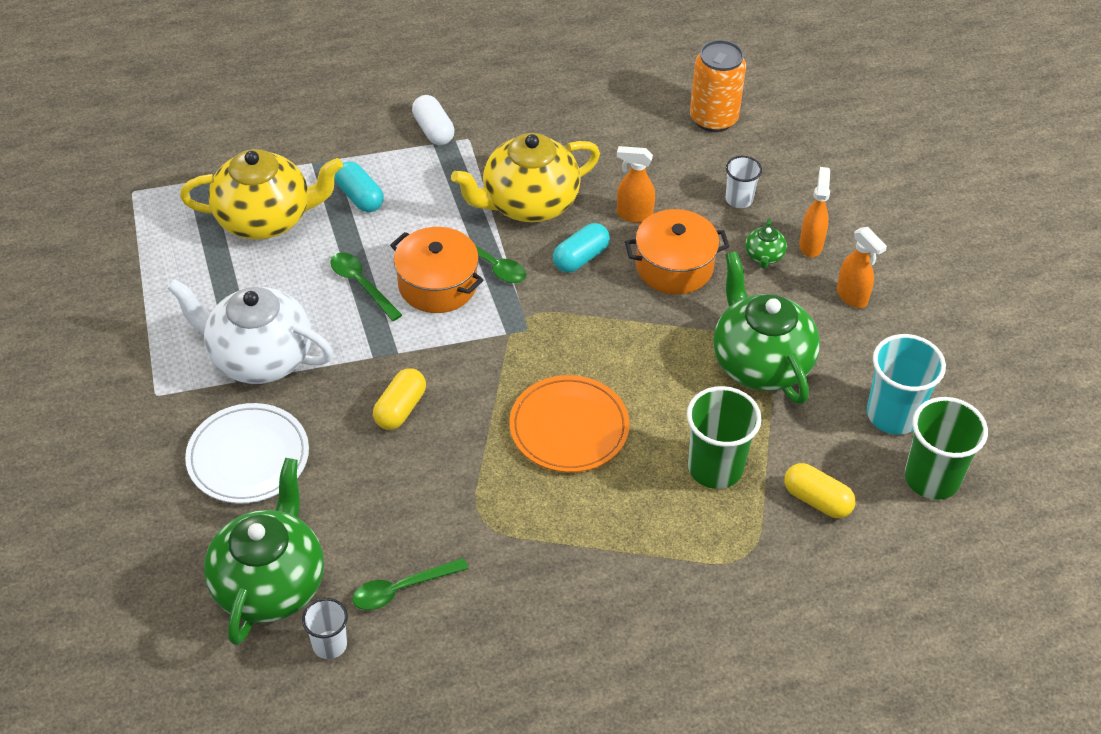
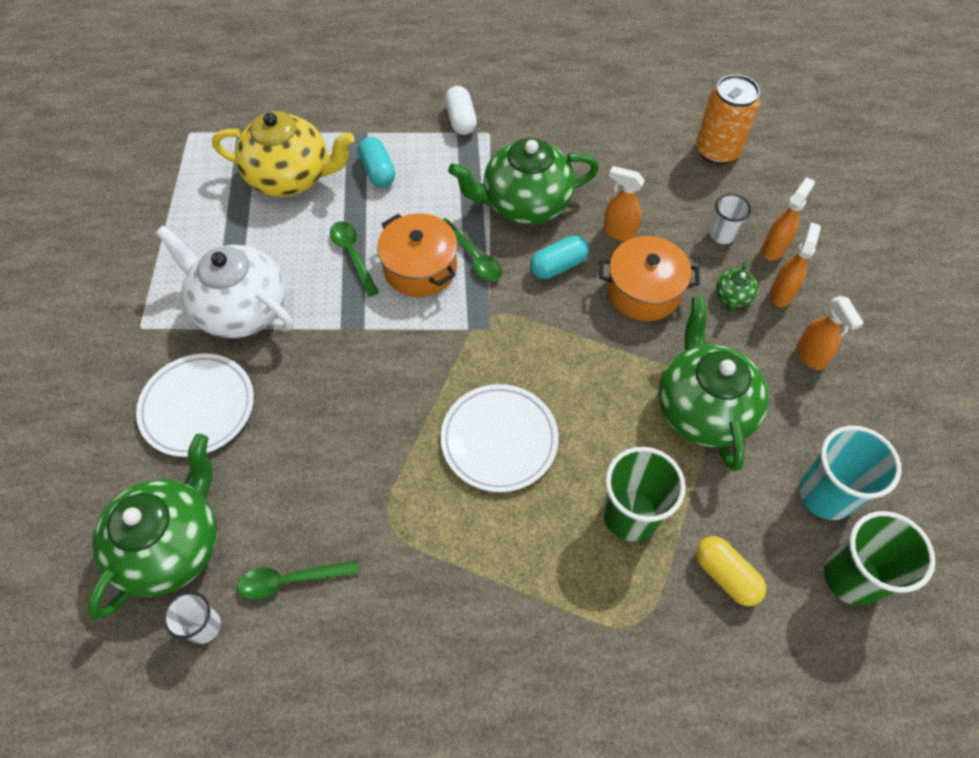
camera: 15 degrees right, 10 degrees up
(400, 409) = (348, 386): yellow capsule -> none
(528, 203) = (525, 204): yellow teapot -> green teapot
(569, 427) = (499, 439): orange plate -> white plate
(793, 204) = (774, 248): none -> orange spray bottle

